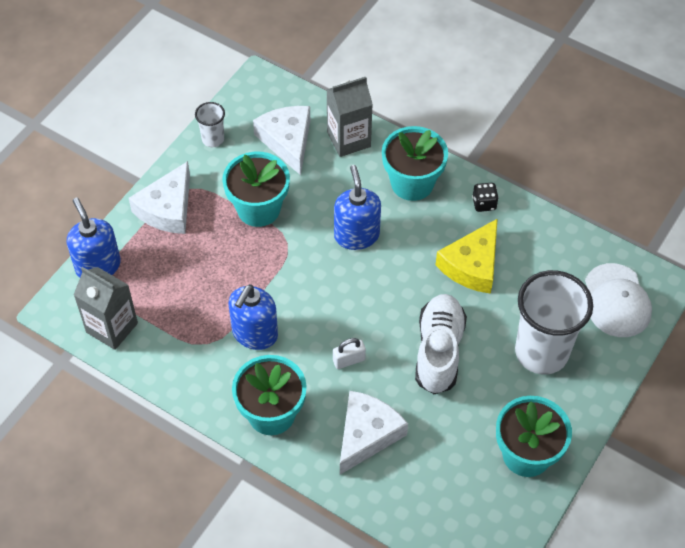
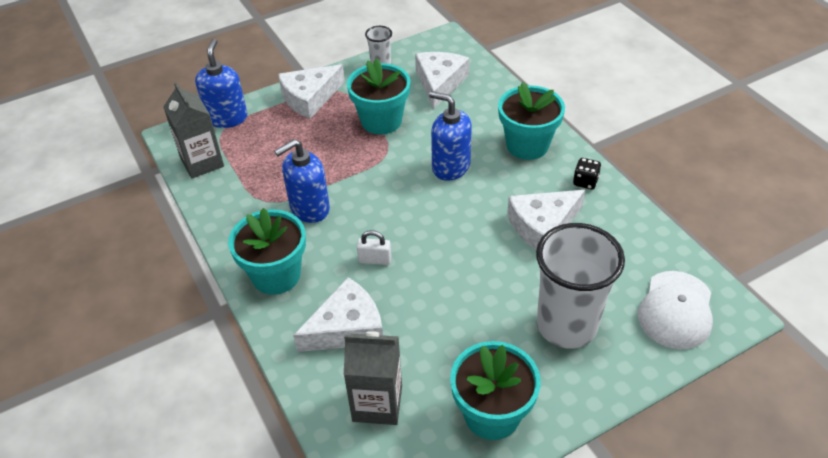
camera: 30 degrees right, 10 degrees down
(348, 139) = (492, 97): grey carton -> grey carton (377, 403)
(356, 235) = (450, 167): blue soap dispenser -> blue soap dispenser turned 75 degrees counterclockwise
(439, 351) = (463, 284): white shoe -> none
(472, 265) = (542, 226): yellow cheese -> white cheese

